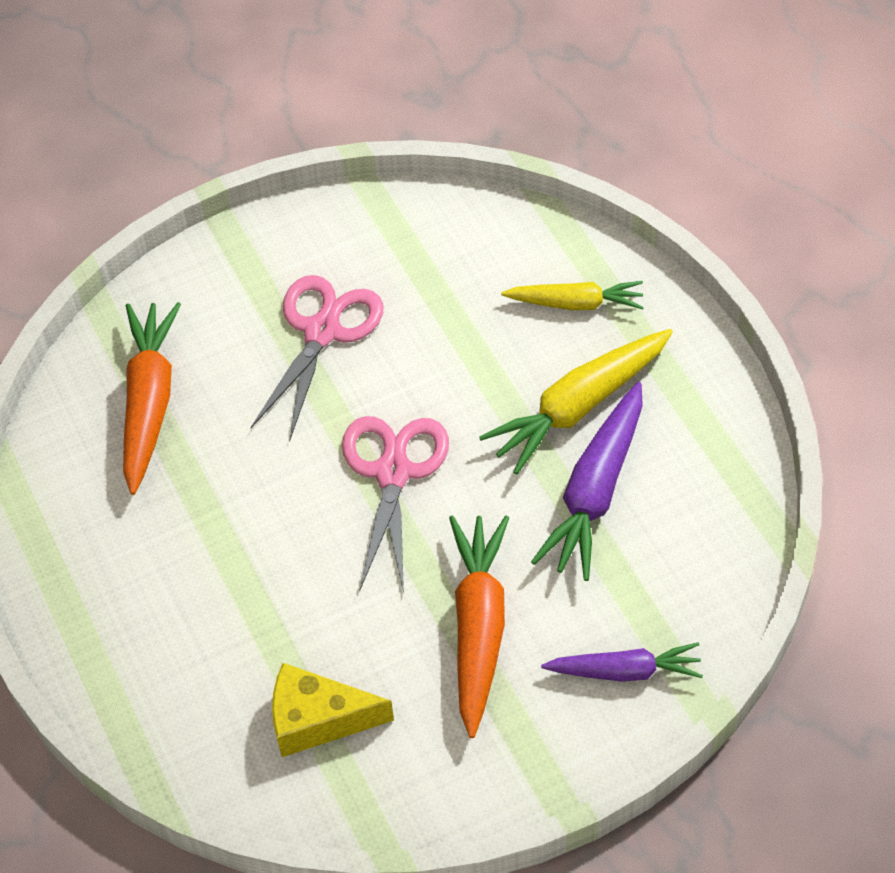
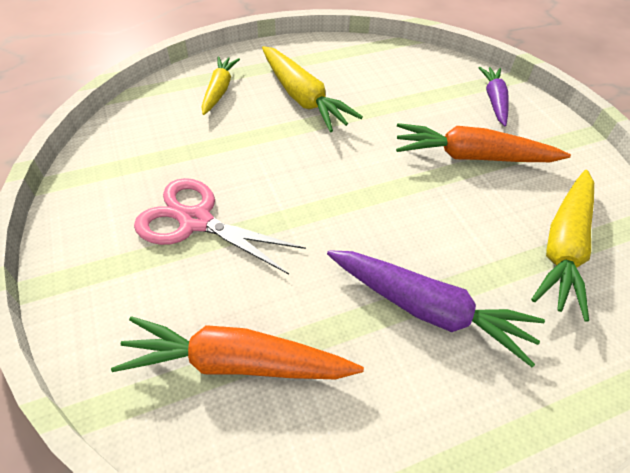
camera: 90 degrees left, 5 degrees down
(318, 719) = (563, 247): yellow cheese -> yellow carrot
(393, 472) = (343, 188): pink scissors -> none
(595, 491) = (368, 98): purple carrot -> purple carrot (428, 309)

